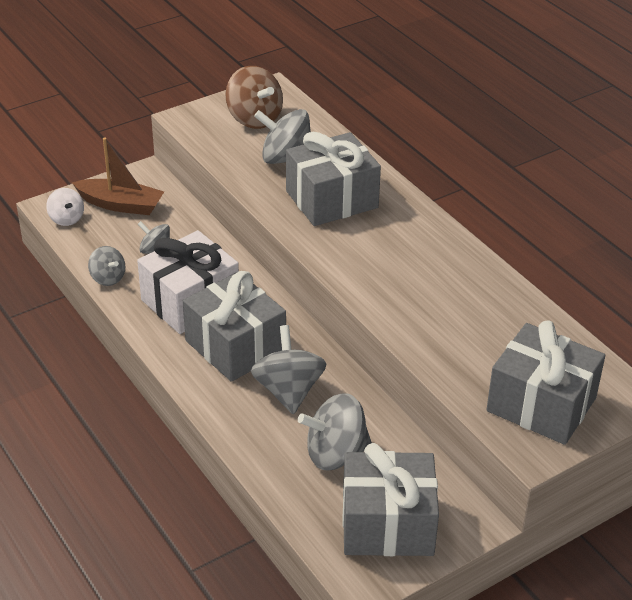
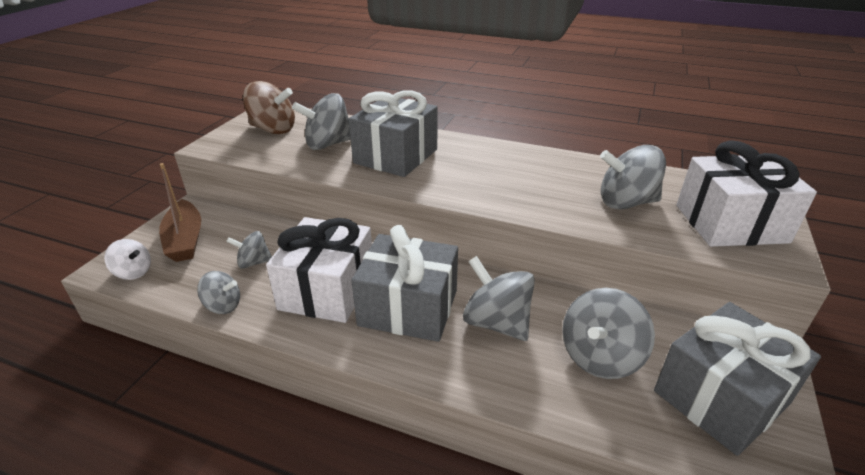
camera: 35 degrees left, 5 degrees down
(121, 205) = (185, 240): brown boat -> brown boat turned 90 degrees clockwise
(477, 341) = (626, 202): none -> grey spinning top
(541, 404) = (730, 223): grey gift -> white gift

